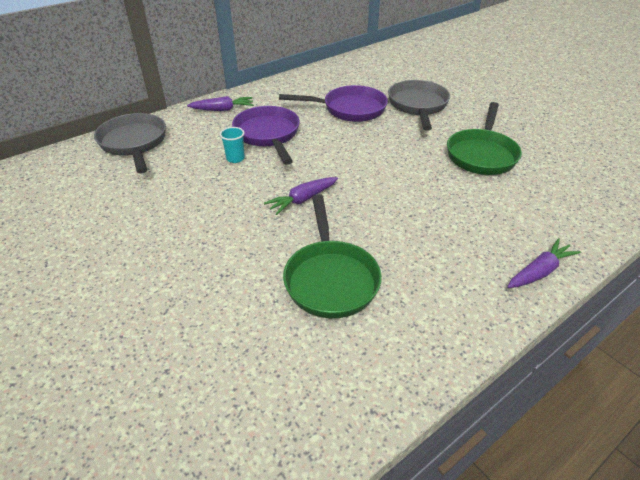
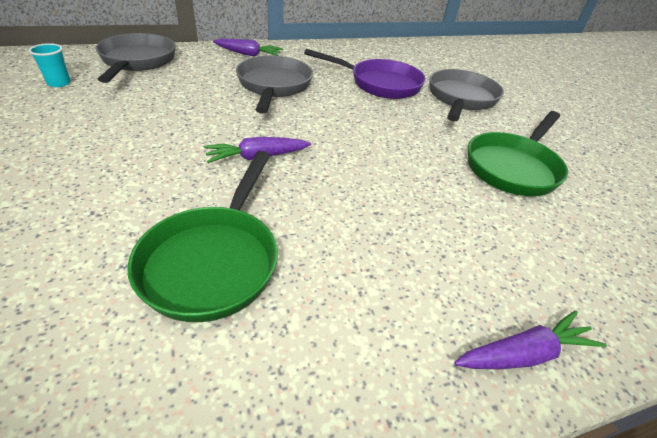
camera: 15 degrees right, 0 degrees up
(235, 158) = (221, 98): turquoise cup -> turquoise cup (59, 83)
(268, 135) = (274, 86): purple pan -> grey pan

